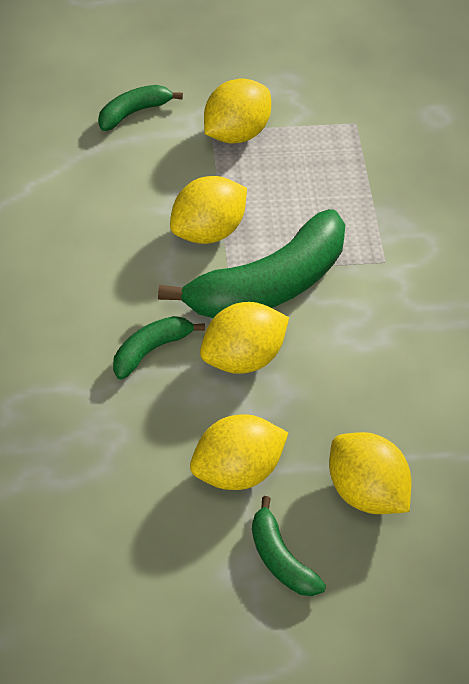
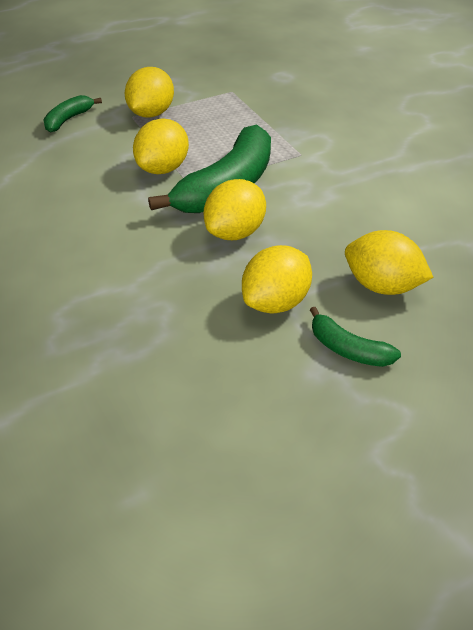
camera: 20 degrees left, 10 degrees down
(151, 350) = (160, 247): green banana -> none

